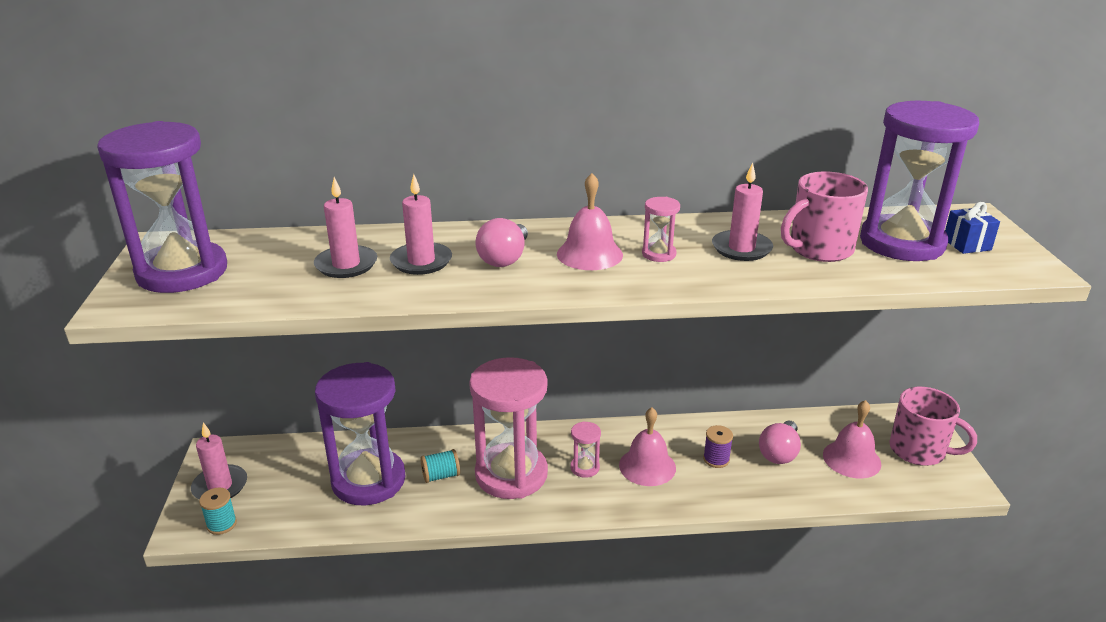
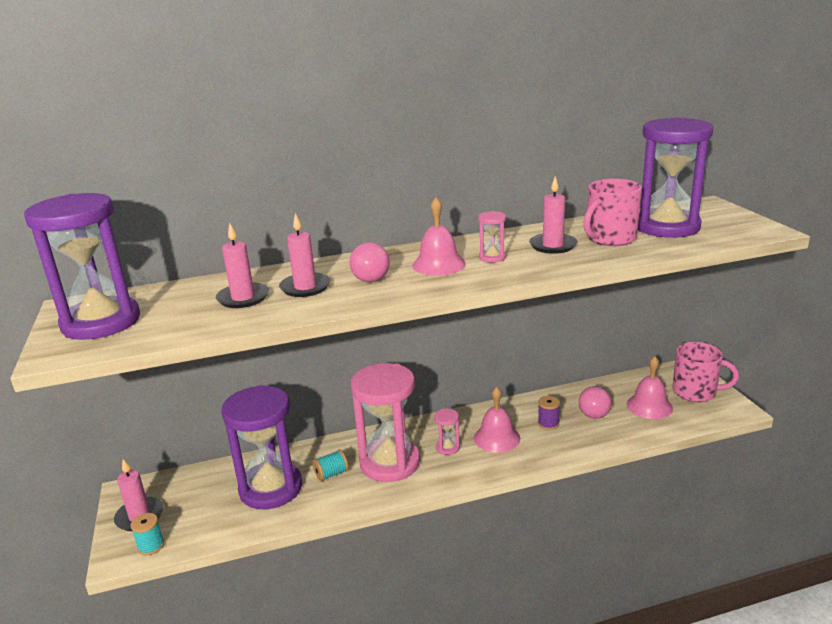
camera: 10 degrees left, 5 degrees down
(967, 244) = (712, 222): blue gift -> none

